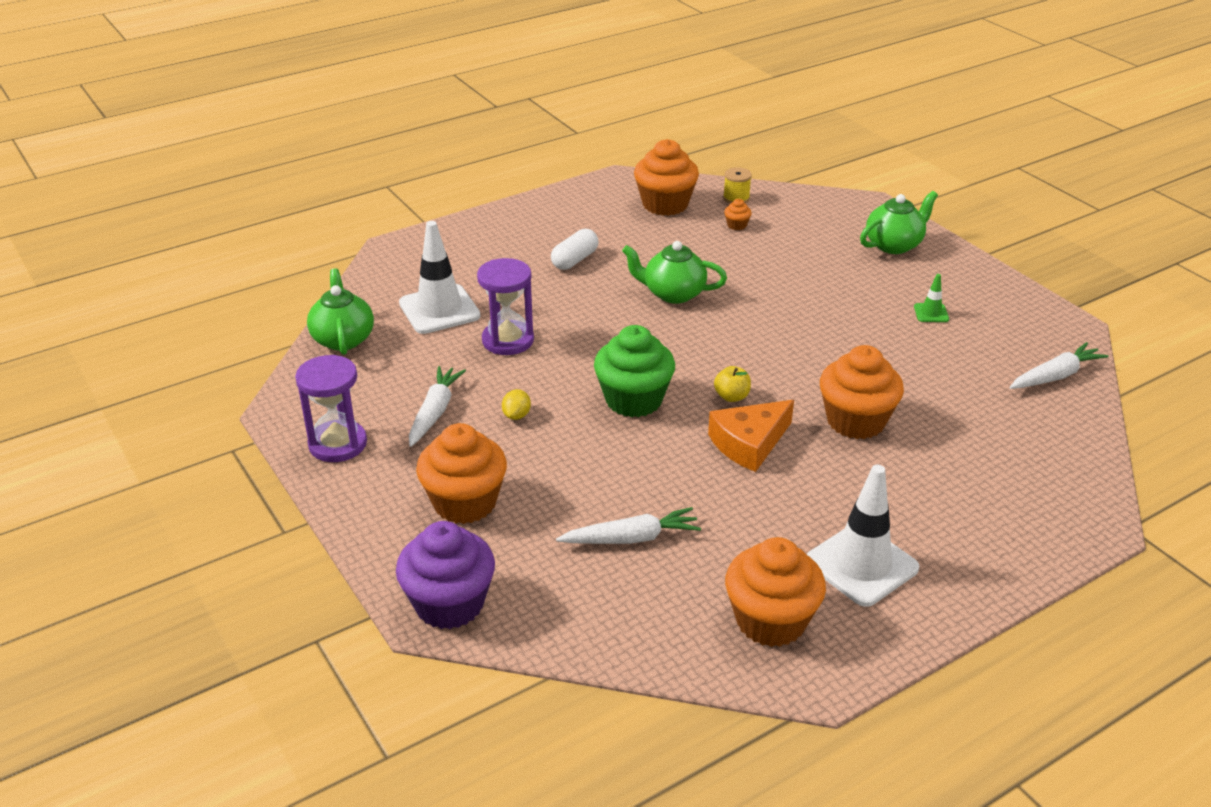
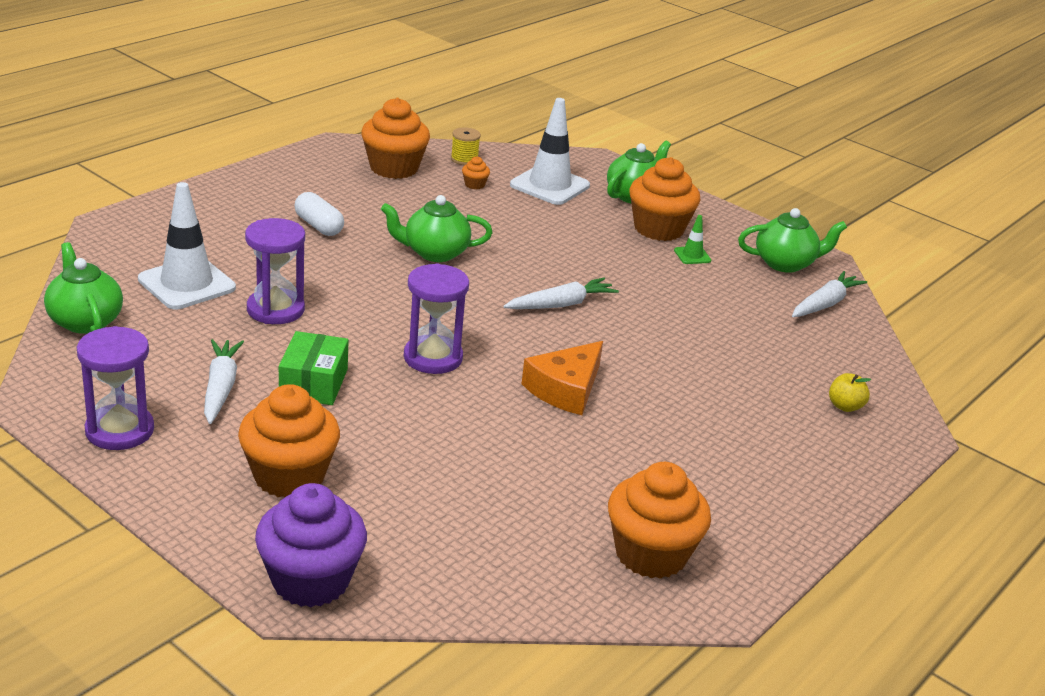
camera: 20 degrees left, 5 degrees down
(516, 415) = (313, 383): yellow lemon -> green box
(574, 260) = (318, 226): white capsule -> white capsule turned 60 degrees counterclockwise
(631, 538) = (482, 492): white carrot -> white carrot (561, 304)
(633, 400) = (433, 358): green cupcake -> purple hourglass
(731, 397) = (531, 346): yellow apple -> yellow apple (845, 406)
(855, 421) = (660, 359): orange cupcake -> orange cupcake (658, 229)
(861, 565) = (716, 491): white traffic cone -> white traffic cone (549, 185)
(1028, 328) = (785, 263): none -> green teapot

